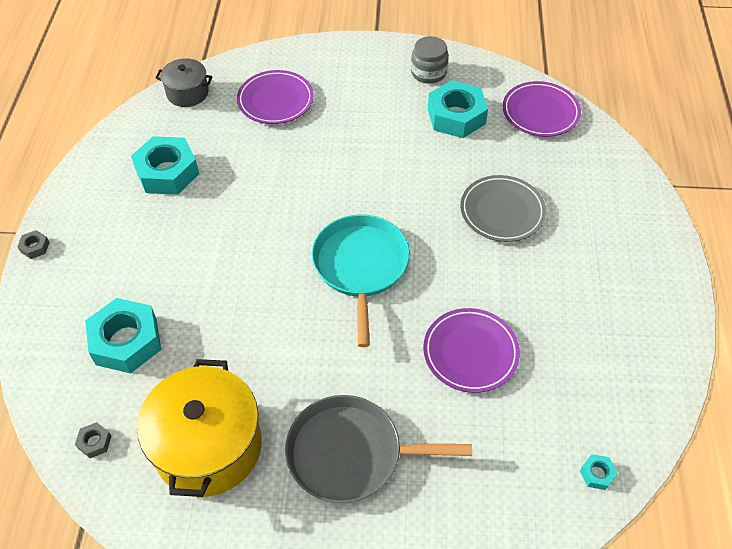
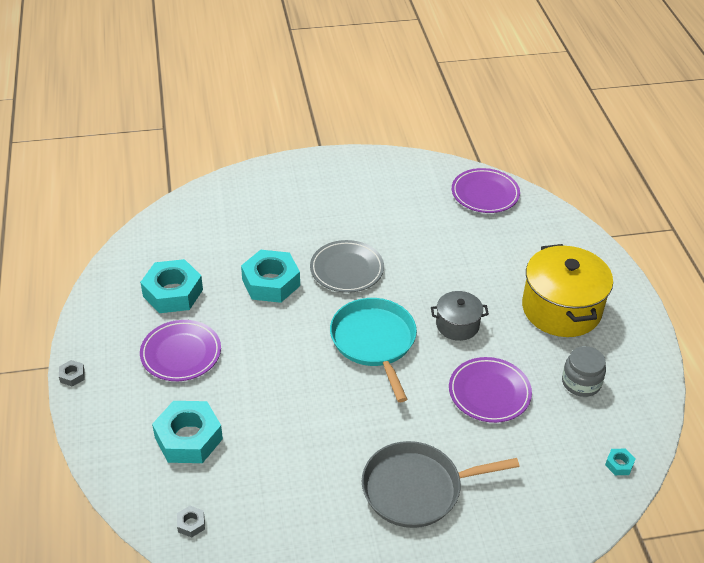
camera: 15 degrees left, 10 degrees down
(187, 93) = (166, 222): grey pot -> grey pot (457, 325)
(208, 446) = (293, 507): yellow pot -> yellow pot (561, 309)
(275, 101) = (250, 217): purple plate -> purple plate (181, 353)
(428, 72) = (378, 175): grey jar -> grey jar (581, 382)
(456, 116) = (414, 207): turquoise nut -> turquoise nut (271, 282)
(502, 211) = (479, 278): grey plate -> grey plate (347, 269)

